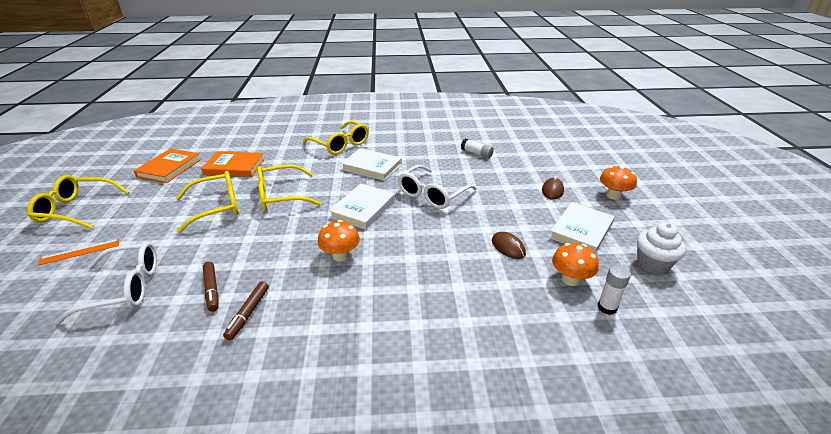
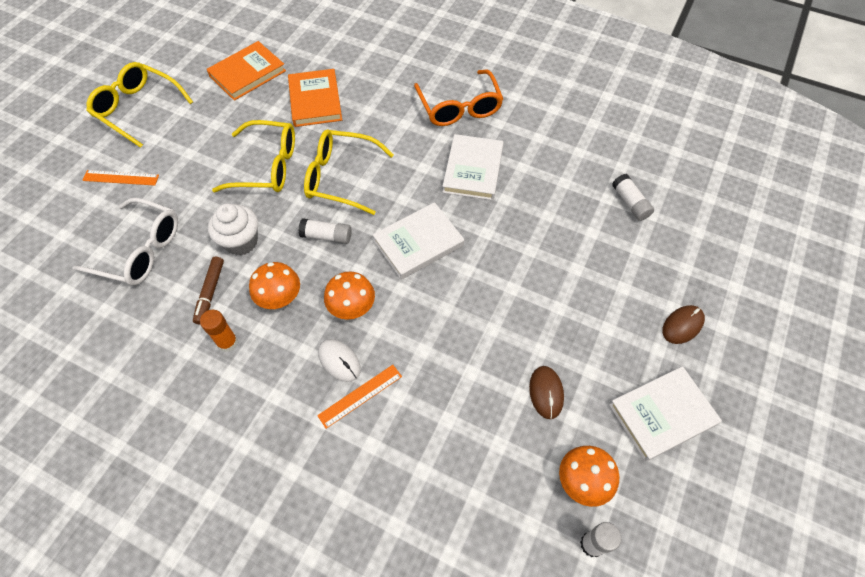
camera: 30 degrees right, 25 degrees up
(234, 167) = (315, 101): orange book -> orange book turned 45 degrees clockwise
(248, 313) = (227, 342): brown marker -> orange glue stick
(292, 226) = (326, 236): none -> white glue stick
(340, 144) = (459, 107): yellow glasses -> orange glasses
(353, 287) = (339, 361): none -> white mouse
(372, 167) = (473, 170): white book -> white book turned 45 degrees clockwise
(384, 300) = (360, 395): none -> orange ruler
(432, 195) = (515, 257): white glasses -> none
(613, 196) = (764, 377): orange mushroom -> orange mushroom (280, 298)
(652, 264) = (709, 518): white cupcake -> white cupcake (241, 242)

